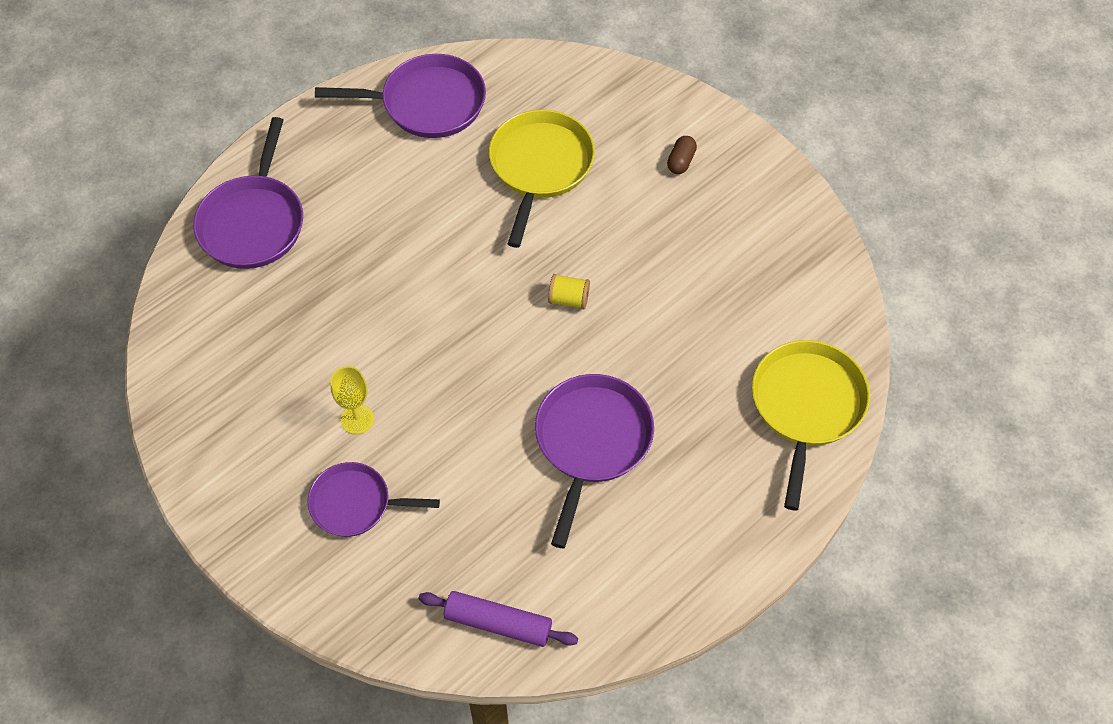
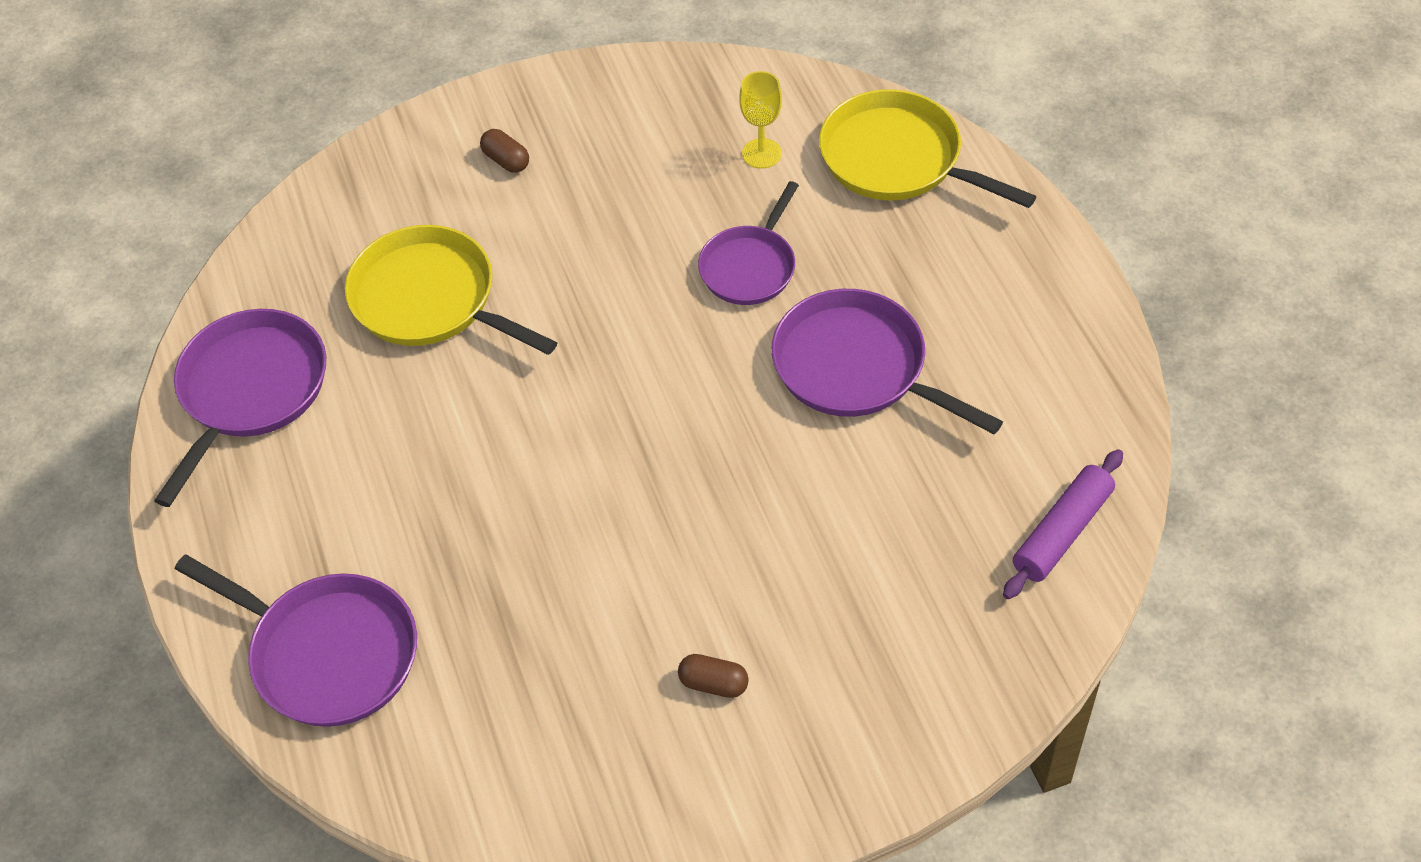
camera: 65 degrees left, 5 degrees down
(299, 439) = (713, 684): none -> brown capsule
(355, 504) = (839, 642): purple pan -> purple pan (750, 267)
(357, 419) = (714, 607): yellow goblet -> yellow goblet (761, 153)
(568, 299) = (646, 330): yellow spool -> none

